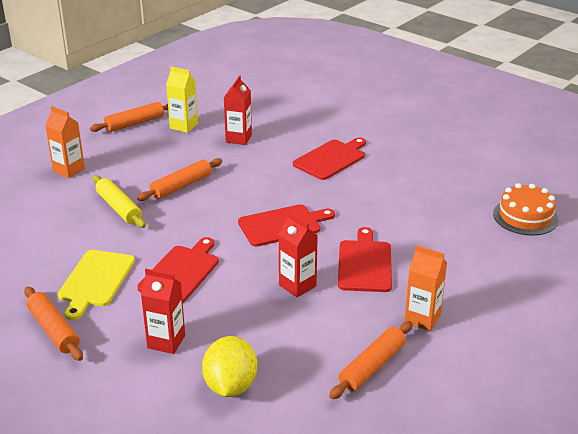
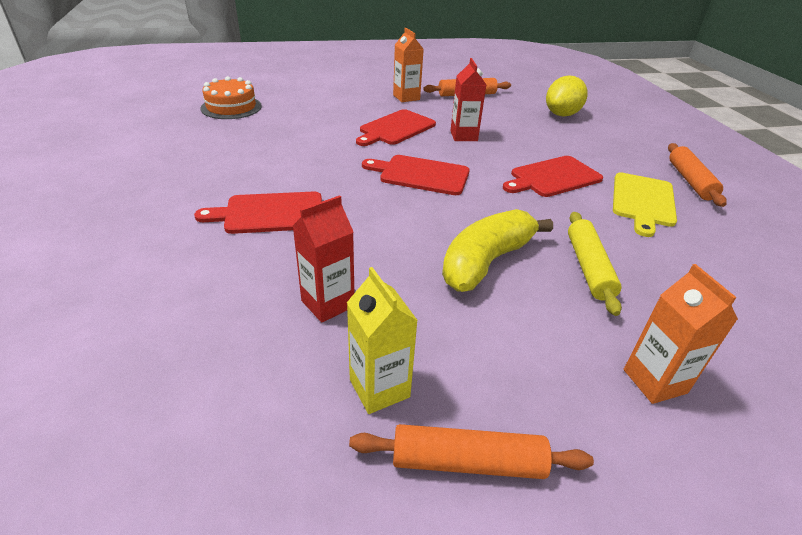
camera: 145 degrees left, 5 degrees up
(95, 281) = (643, 201): yellow cutting board -> yellow cutting board turned 150 degrees clockwise
(166, 342) = (593, 144): red carton -> none
(181, 186) = (486, 261): orange rolling pin -> yellow banana

